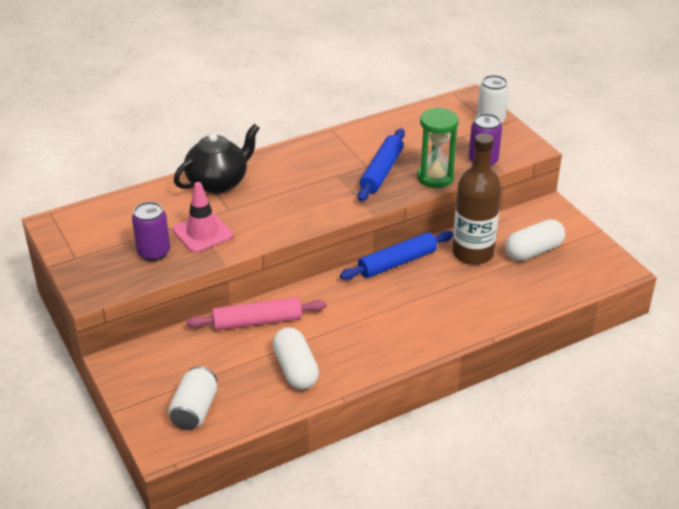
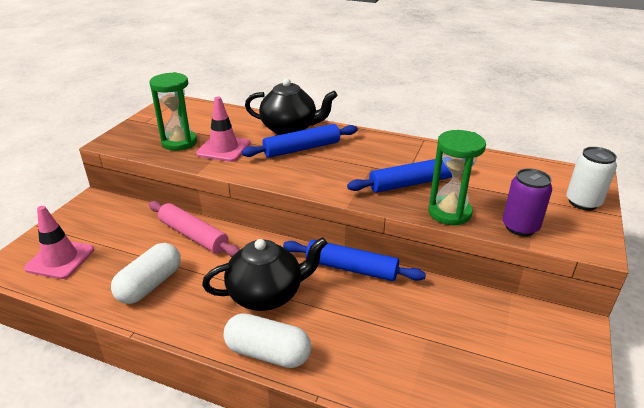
camera: 50 degrees right, 5 degrees down
(154, 252) = (179, 142): purple can -> green hourglass
(194, 410) = (60, 259): white can -> pink traffic cone
(262, 193) = (302, 149): none -> blue rolling pin
(377, 315) = (267, 294): none -> black teapot
(472, 253) = (427, 308): brown bottle -> none
(533, 251) = (493, 352): white capsule -> white capsule (268, 353)

